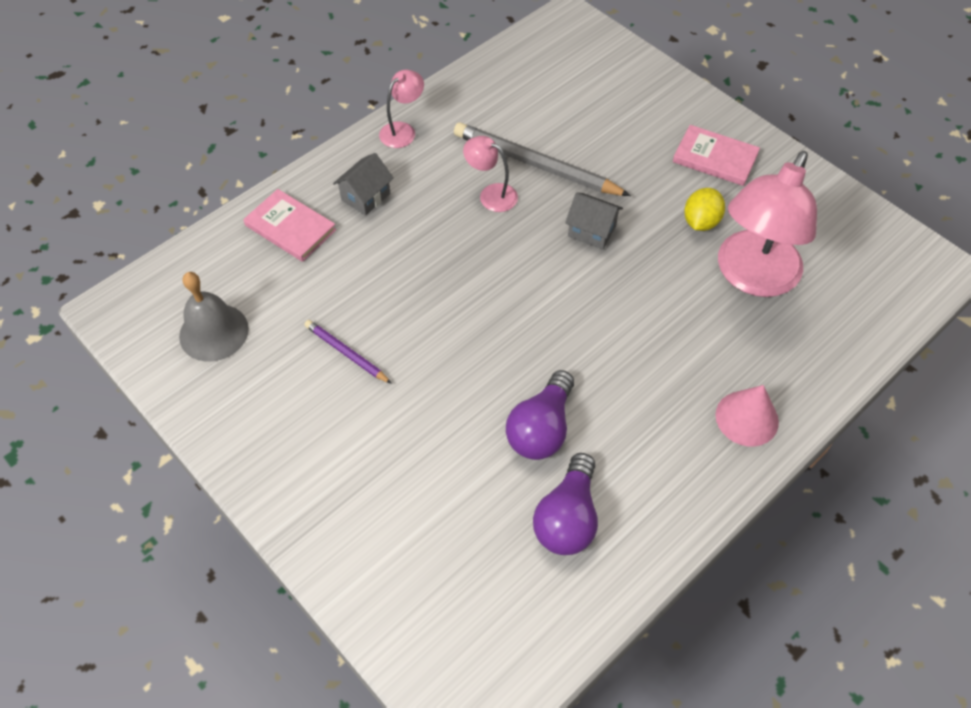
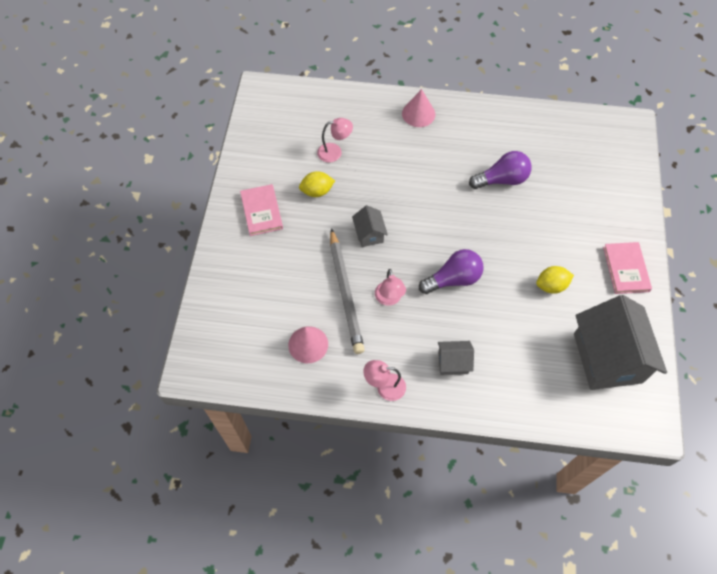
camera: 130 degrees left, 5 degrees up
(214, 332) = (607, 358): grey bell -> grey house
(290, 228) = (512, 383): pink book -> pink book (626, 269)
(346, 353) = (551, 286): purple pencil -> yellow lemon
(508, 104) = (308, 344): none -> pink cone
(567, 518) = (530, 145): purple light bulb -> purple light bulb (453, 279)
(752, 277) = (335, 152): pink lamp -> pink lamp, size x0.47

